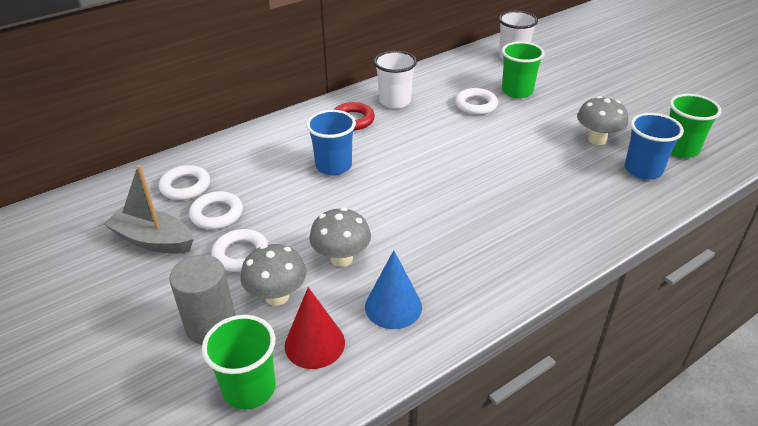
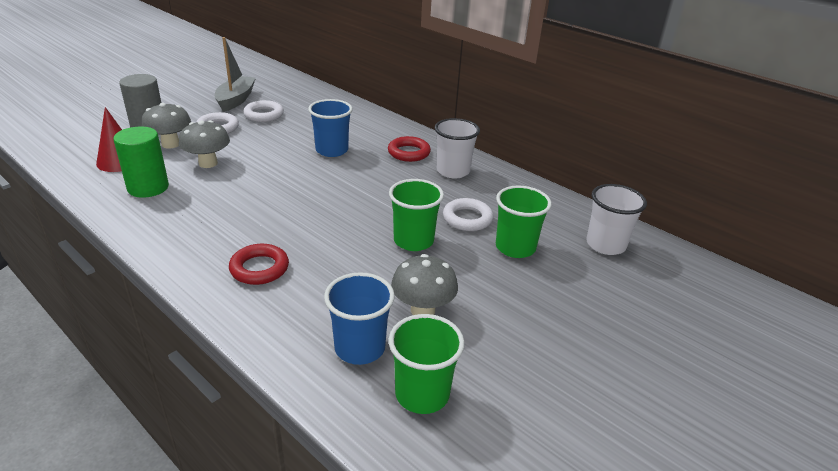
camera: 75 degrees right, 5 degrees down
(185, 186) = (296, 101): white ring -> none
(249, 388) = (88, 145): green cup -> green cup (413, 241)
(393, 306) = (148, 187): blue cone -> green cylinder
(552, 217) = (259, 268): none -> red ring

